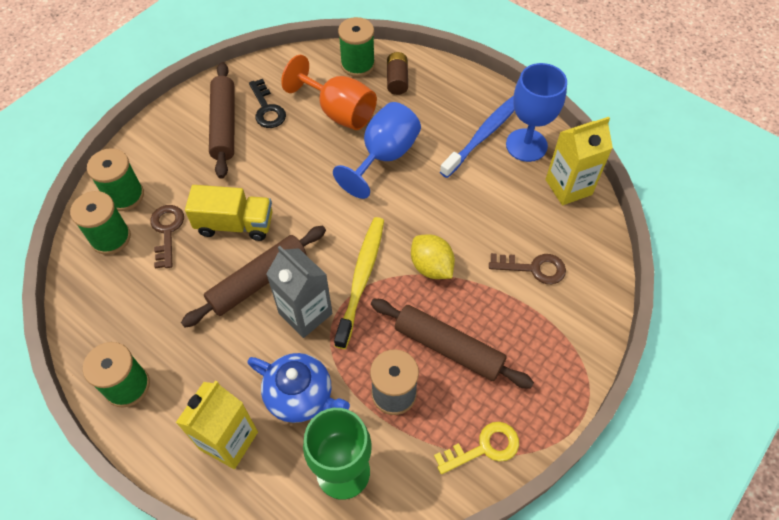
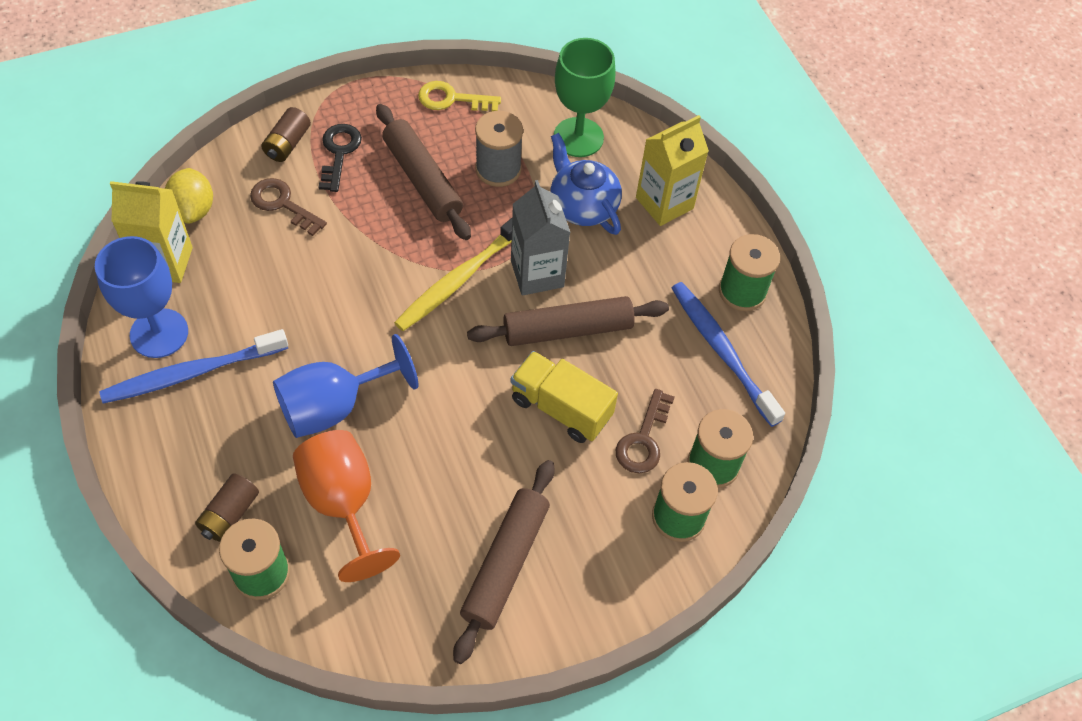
camera: 155 degrees left, 0 degrees up
(130, 324) = (721, 350): none -> blue toothbrush
(267, 109) = (434, 561): black key -> black key (339, 152)
(431, 267) = (381, 255): yellow lemon -> yellow lemon (193, 210)
(577, 320) = (287, 144): none -> brown battery

